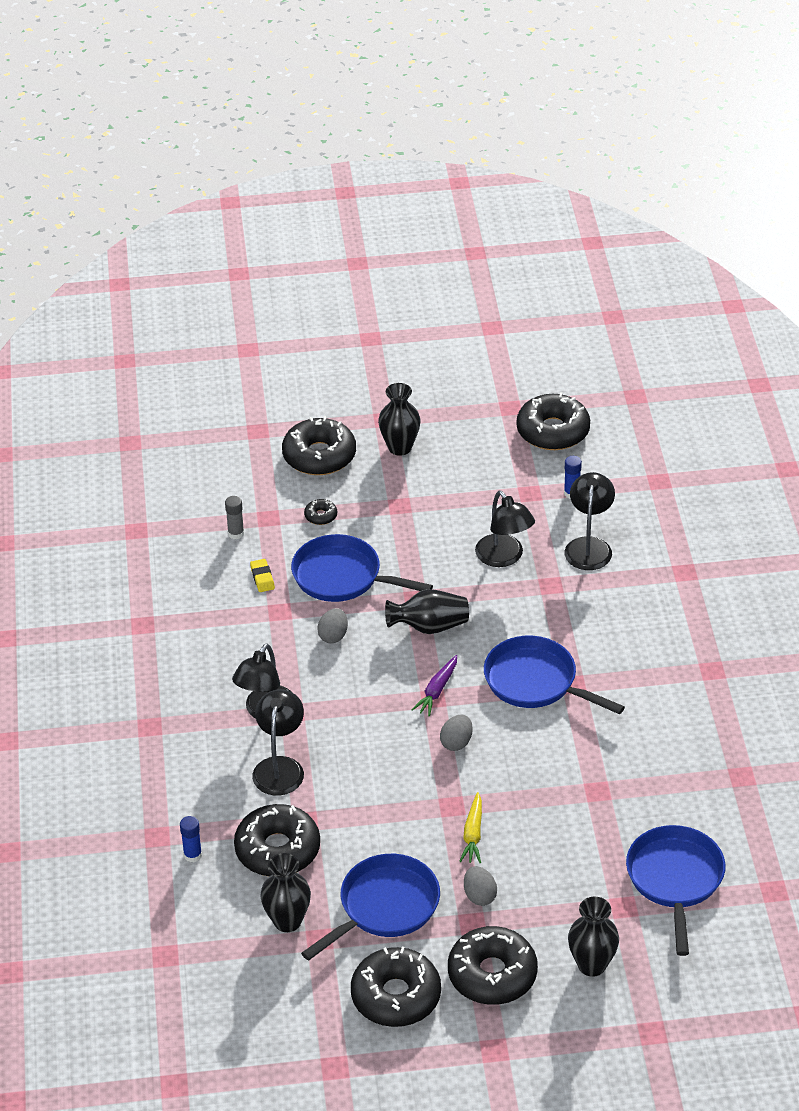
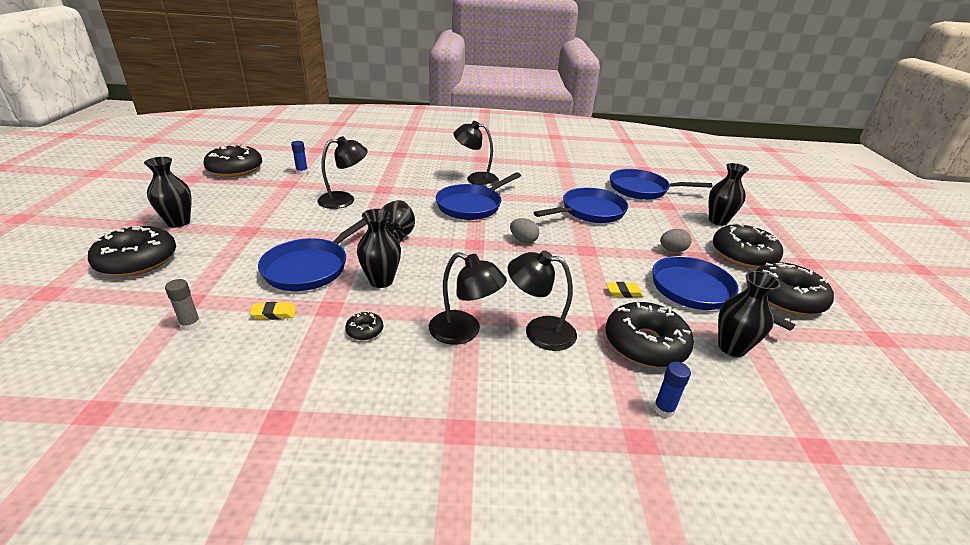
camera: 85 degrees left, 10 degrees down
(321, 516) = (220, 269): black donut -> black donut (365, 330)
(333, 636) = (381, 281): grey egg -> black vase
(365, 837) = (623, 292): none -> yellow eraser
(437, 691) = (467, 241): purple carrot -> none
(473, 834) = (614, 245): yellow carrot -> none
(565, 810) = (589, 211): none -> blue pan
(589, 546) = (356, 174): black lamp -> black lamp (476, 179)

